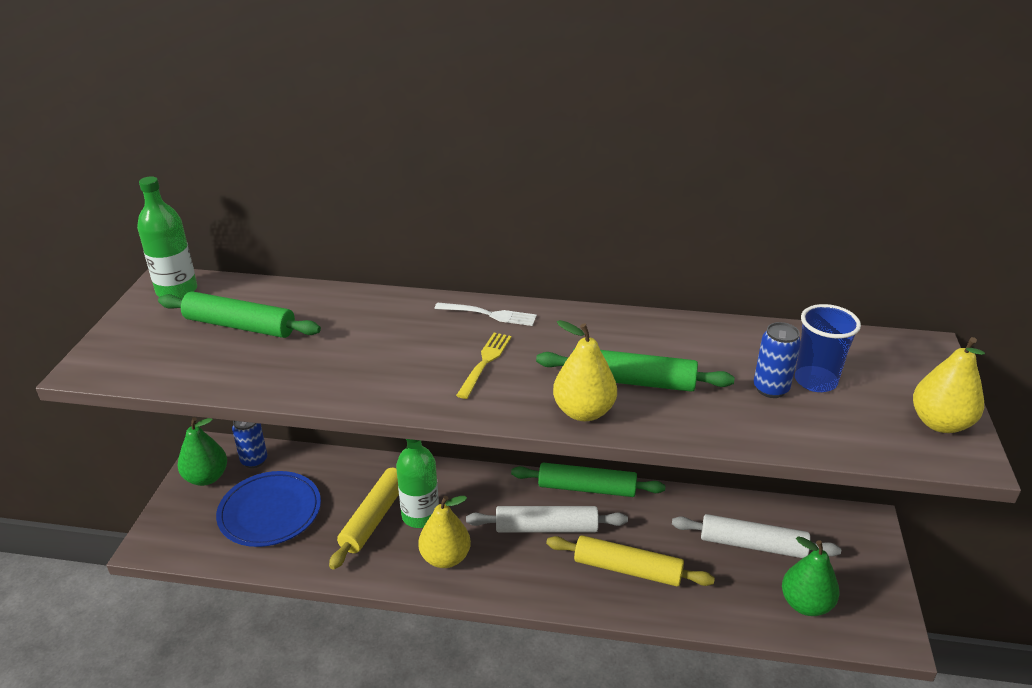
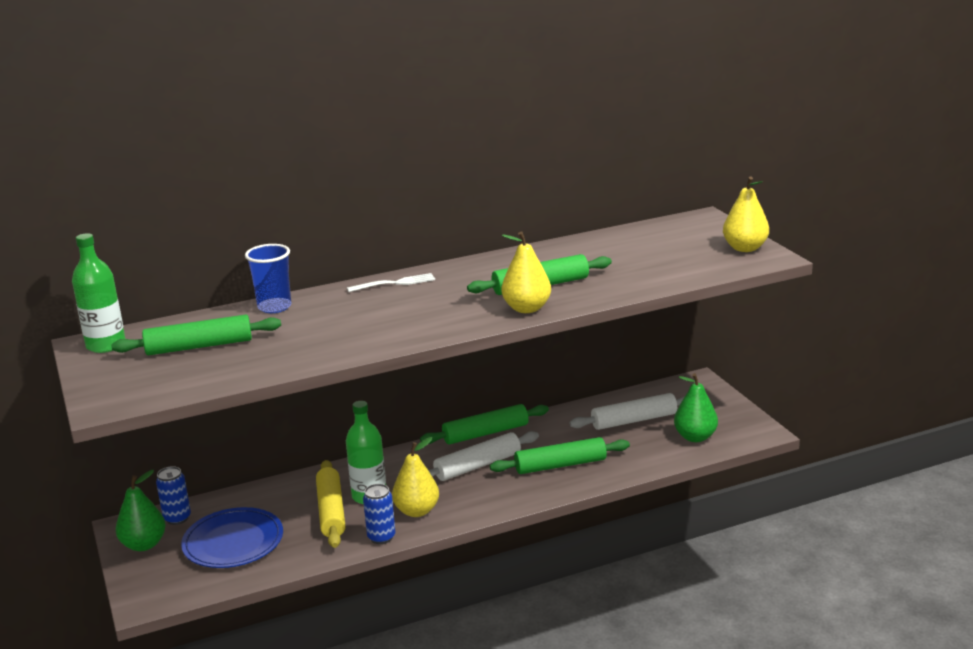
camera: 30 degrees left, 10 degrees down
(485, 362) = (426, 307): yellow fork -> none
(627, 569) = (560, 465): yellow rolling pin -> green rolling pin
(770, 389) = (632, 263): blue can -> blue can (381, 537)
(815, 381) = (655, 251): blue cup -> blue cup (274, 307)

